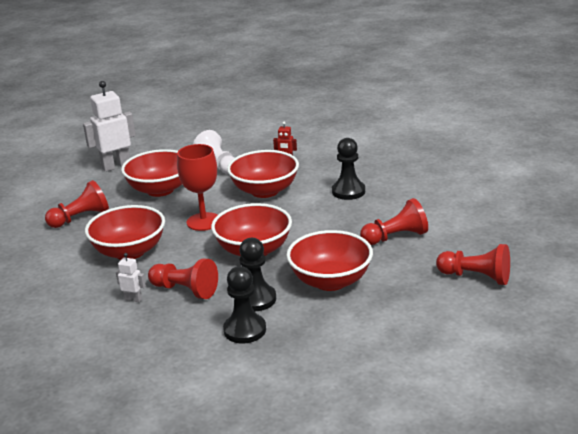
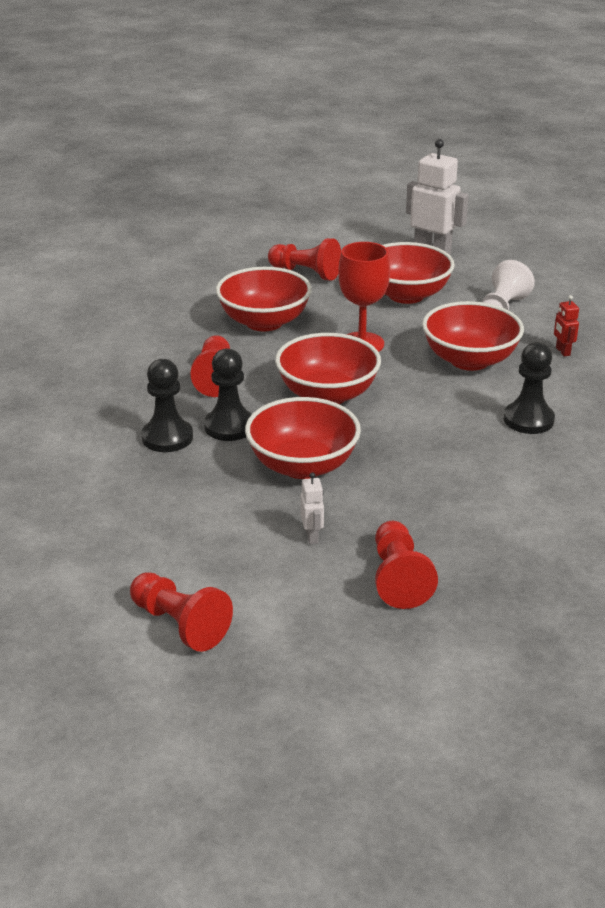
camera: 60 degrees right, 5 degrees up
(133, 299) = (179, 355): white robot -> white robot (312, 536)
(395, 237) = (444, 487): red pawn -> red pawn (180, 624)

